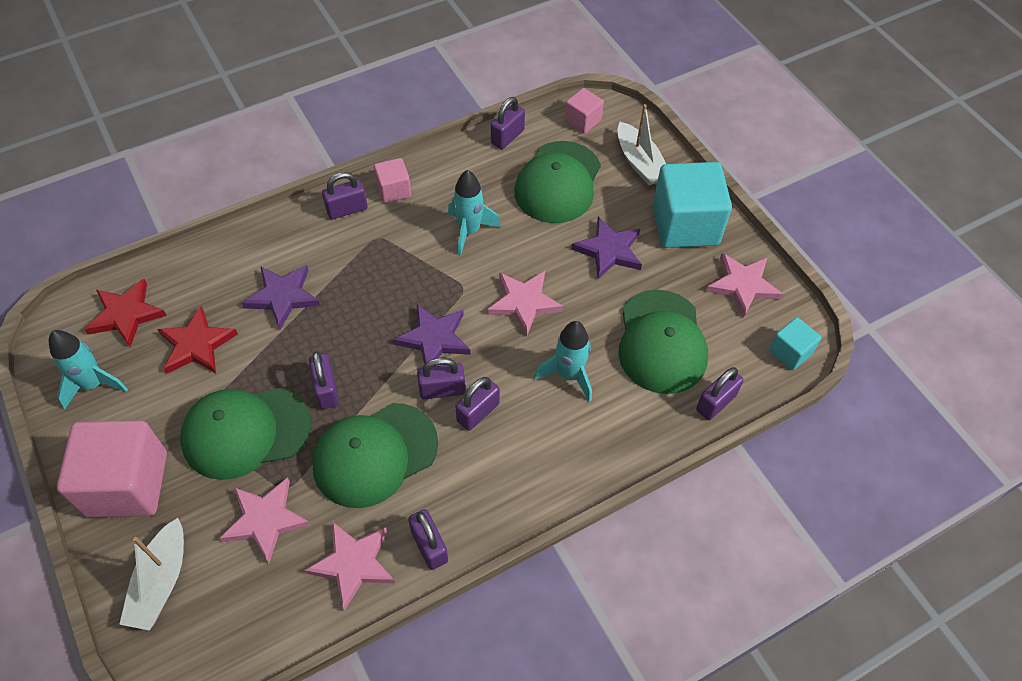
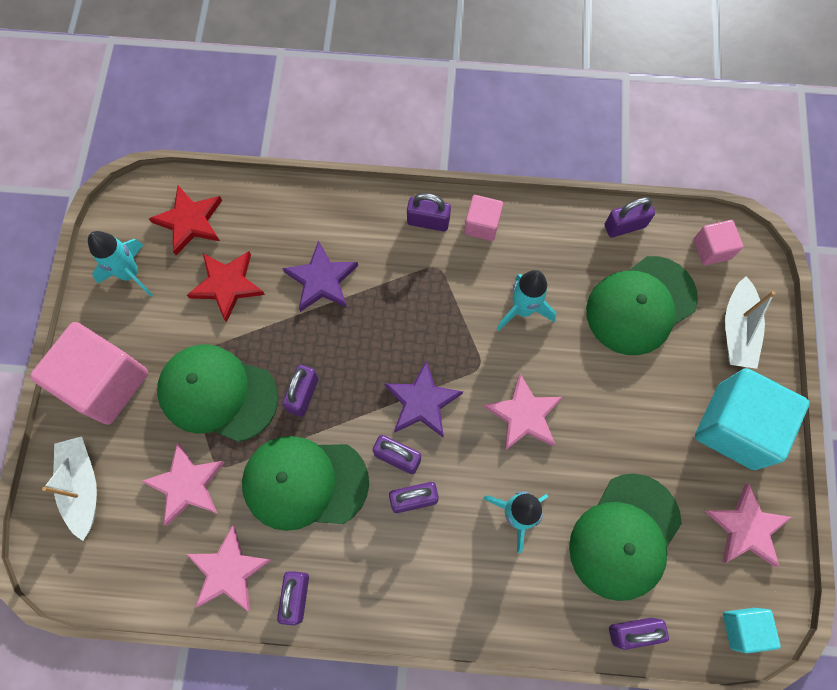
camera: 35 degrees right, 15 degrees up
(161, 582) = (82, 486): white boat -> white boat turned 120 degrees clockwise
(609, 250) = (640, 409): purple star -> none

